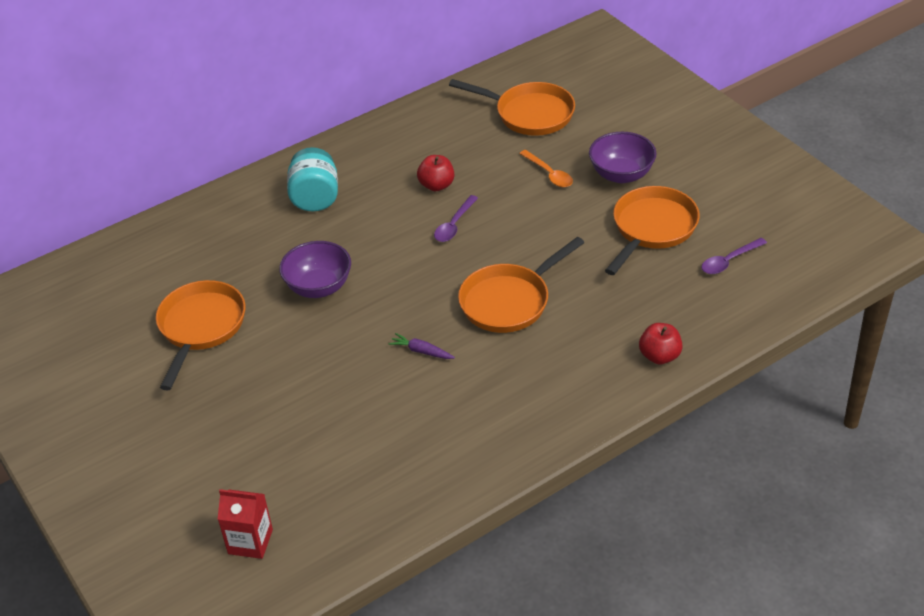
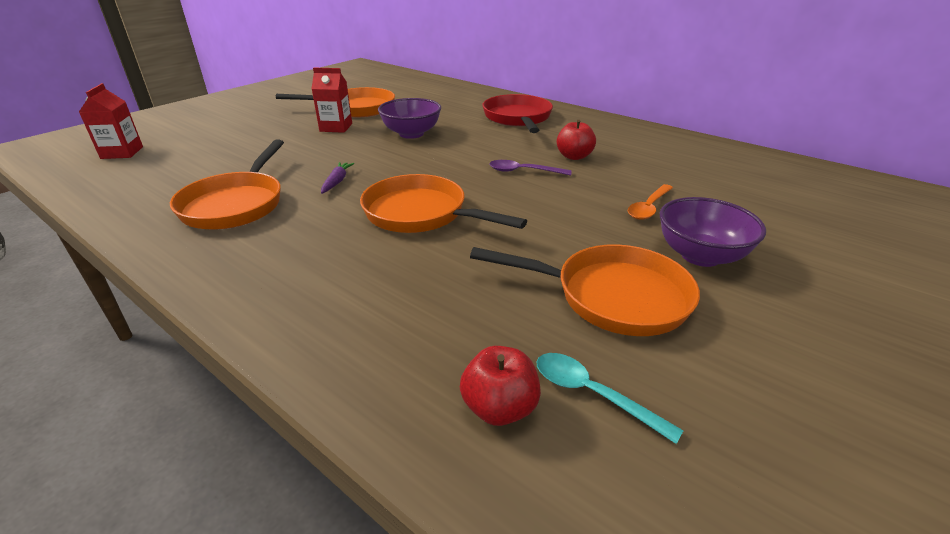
camera: 70 degrees right, 10 degrees down
(263, 348) = (336, 127): none -> red carton
(315, 198) = (517, 118): turquoise jar -> red pan
(530, 114) = (737, 183): orange pan -> orange pan (236, 204)
(659, 356) = (339, 341): red apple -> red apple (499, 408)
(728, 261) = (592, 394): purple spoon -> turquoise spoon

